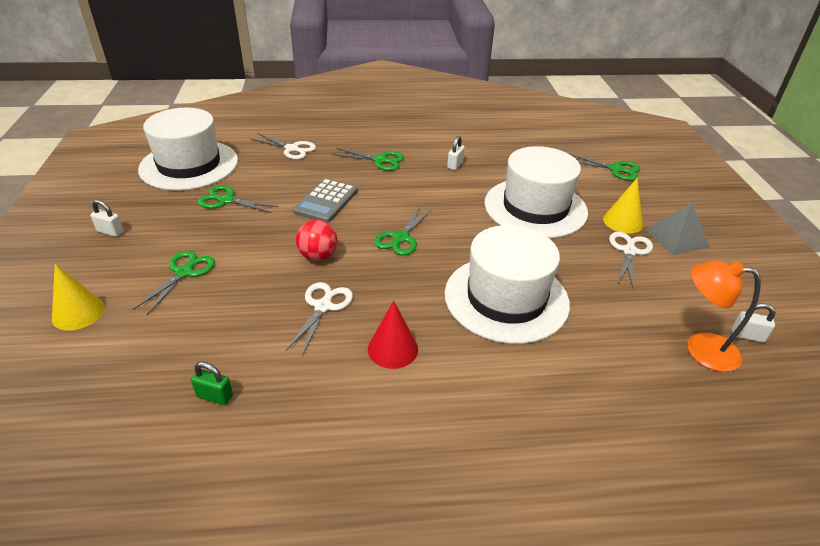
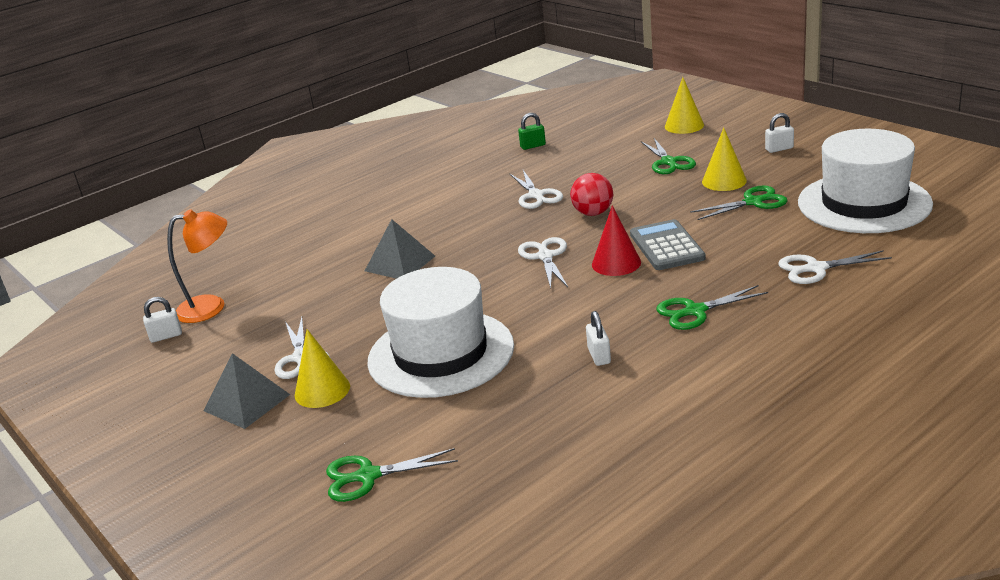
camera: 150 degrees right, 10 degrees down
(200, 227) = (724, 181): none -> yellow cone
(393, 349) = (455, 202): red cone -> red cone (616, 263)
(401, 238) = (545, 256): green scissors -> white scissors
(506, 298) = (400, 263): white hat -> grey pyramid

